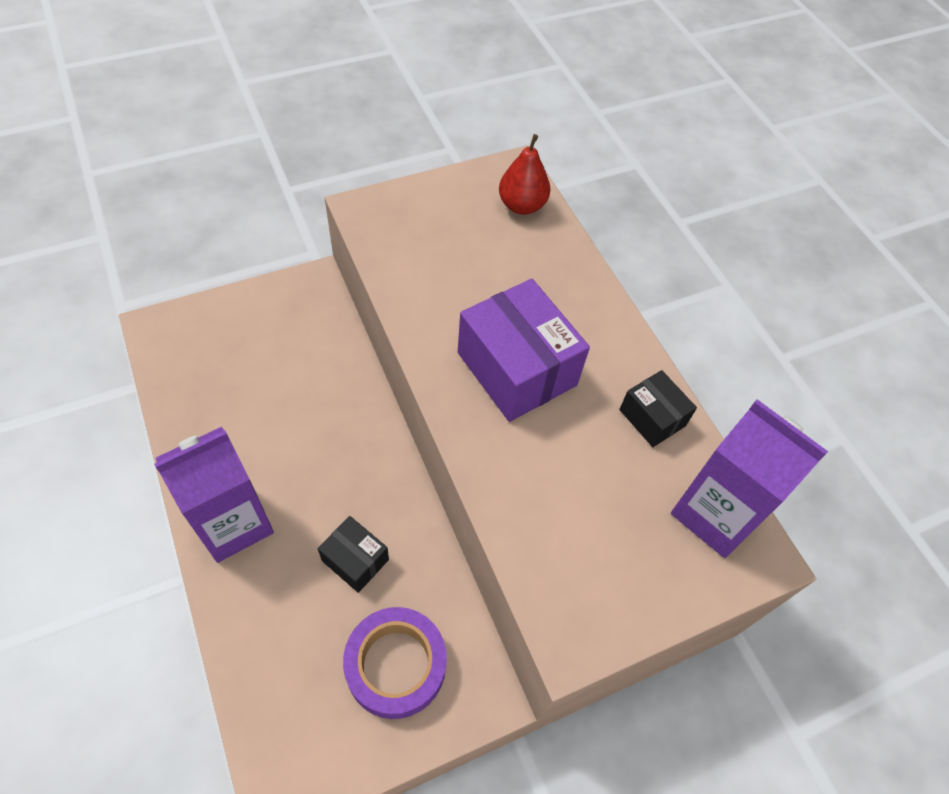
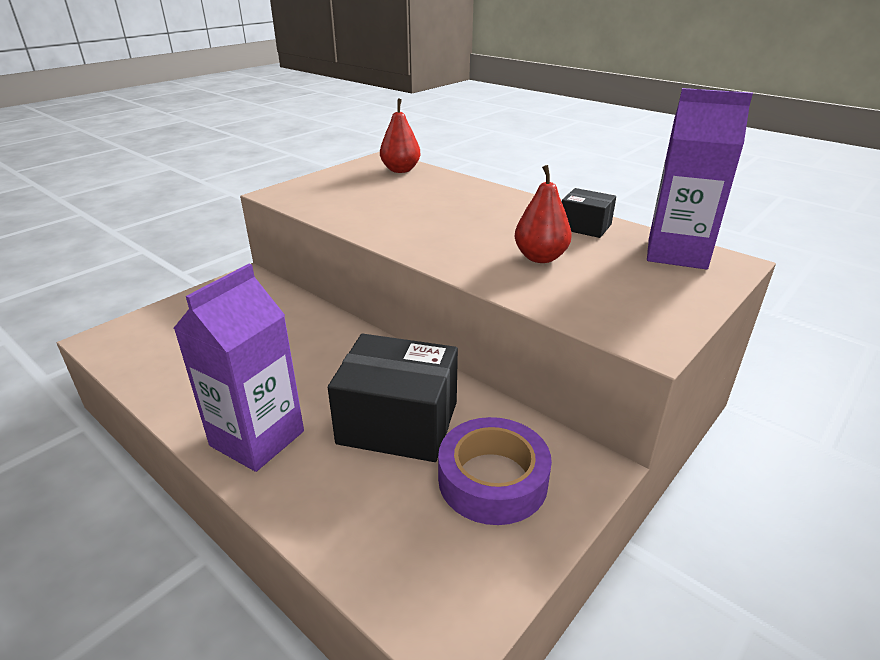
camera: 20 degrees left, 25 degrees down
(355, 560) = (398, 422): black box -> black box, size x1.89
(517, 369) = (465, 230): purple box -> none
(562, 456) = (540, 257): none -> red pear

